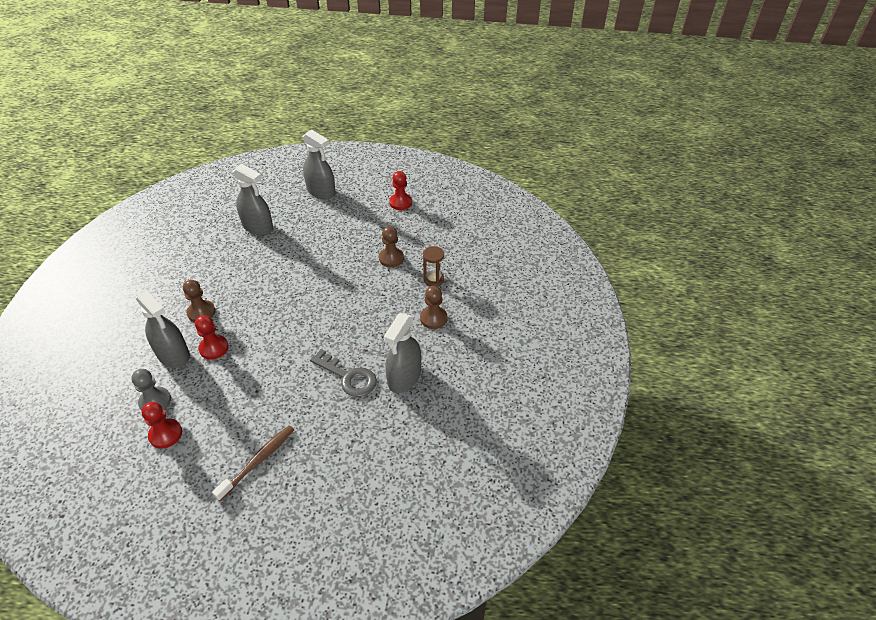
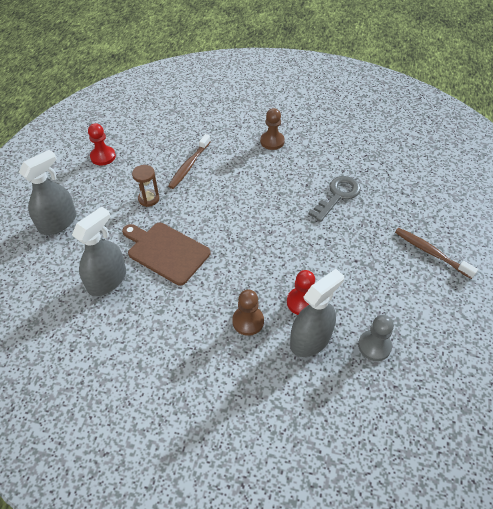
camera: 85 degrees left, 5 degrees up
(165, 434) = (413, 329): red pawn -> none
(283, 255) = (166, 251): none -> brown cutting board
(391, 258) = (189, 165): brown pawn -> brown toothbrush
(404, 377) = (337, 161): grey spray bottle -> none
(433, 279) = (224, 139): brown hourglass -> brown hourglass (149, 199)

